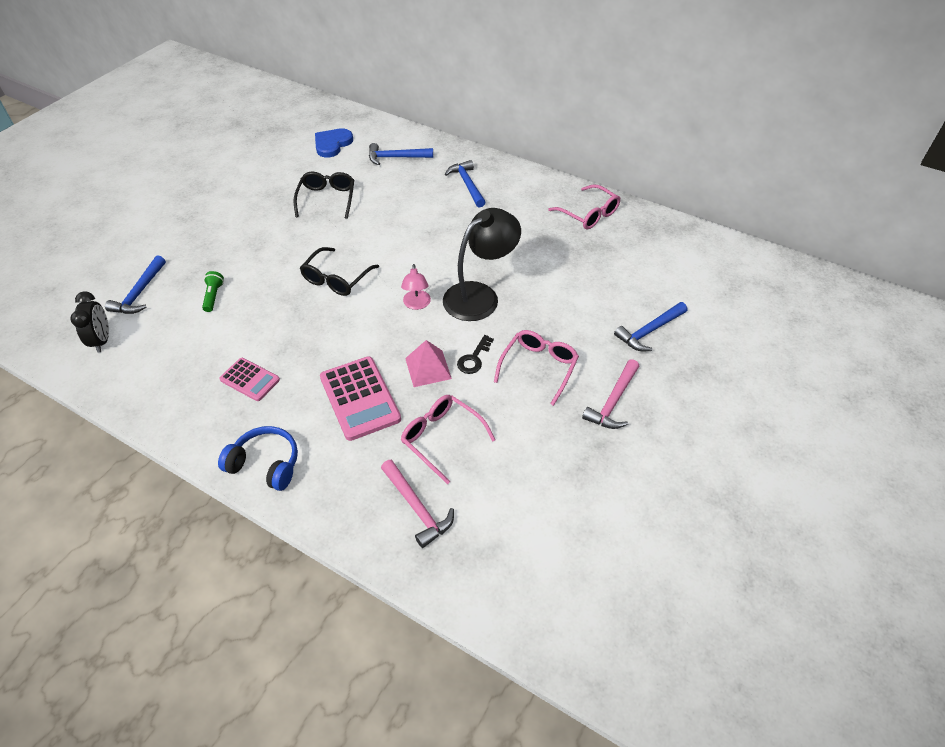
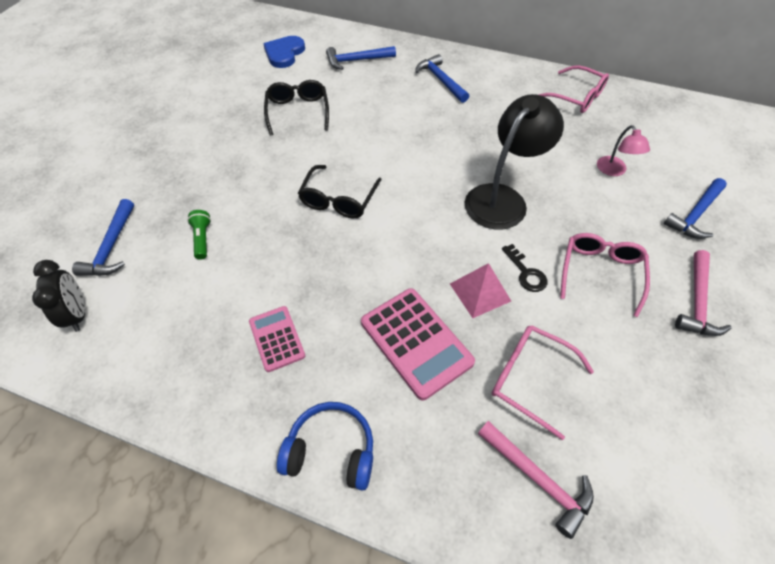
camera: 10 degrees left, 5 degrees up
(250, 380) = (277, 338): pink calculator -> pink calculator turned 135 degrees counterclockwise
(416, 304) = (438, 218): pink lamp -> pink lamp (614, 171)
(474, 358) = (526, 273): black key -> black key turned 45 degrees counterclockwise

